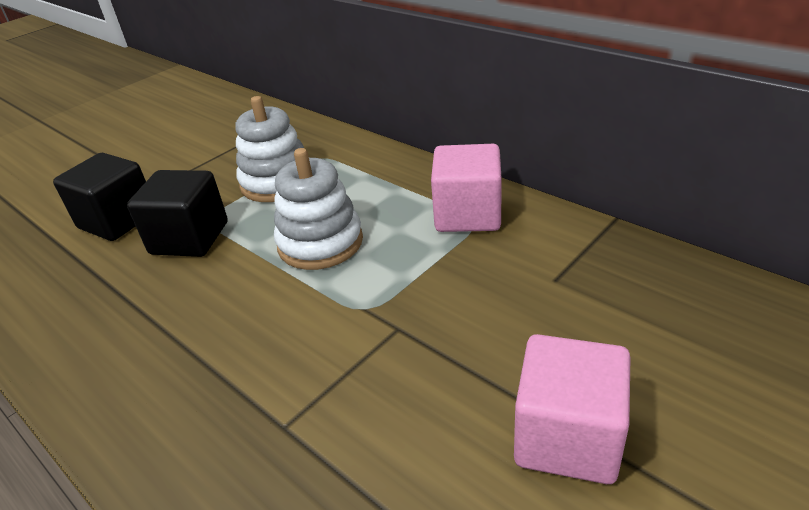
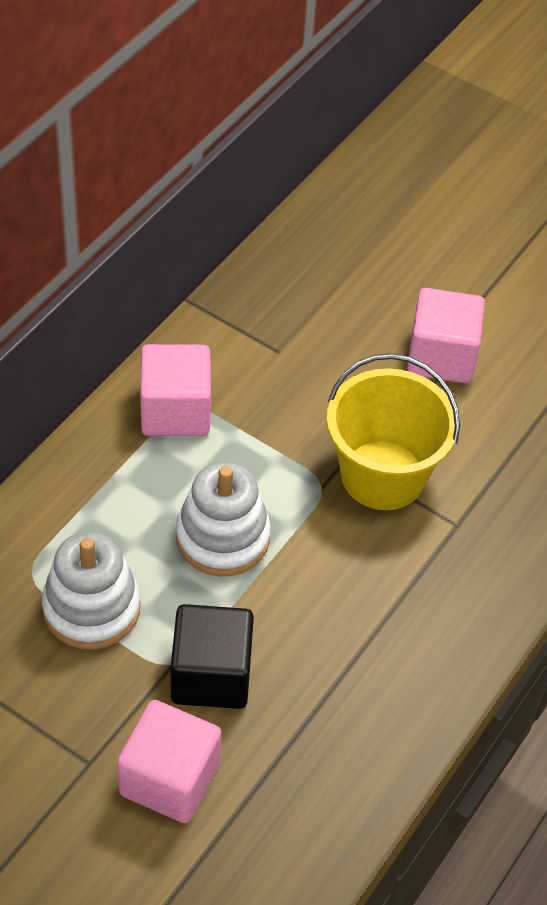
camera: 105 degrees left, 15 degrees up
(118, 220) = (169, 779): black cube -> pink cube
(369, 358) = (382, 475): none -> yellow bucket

